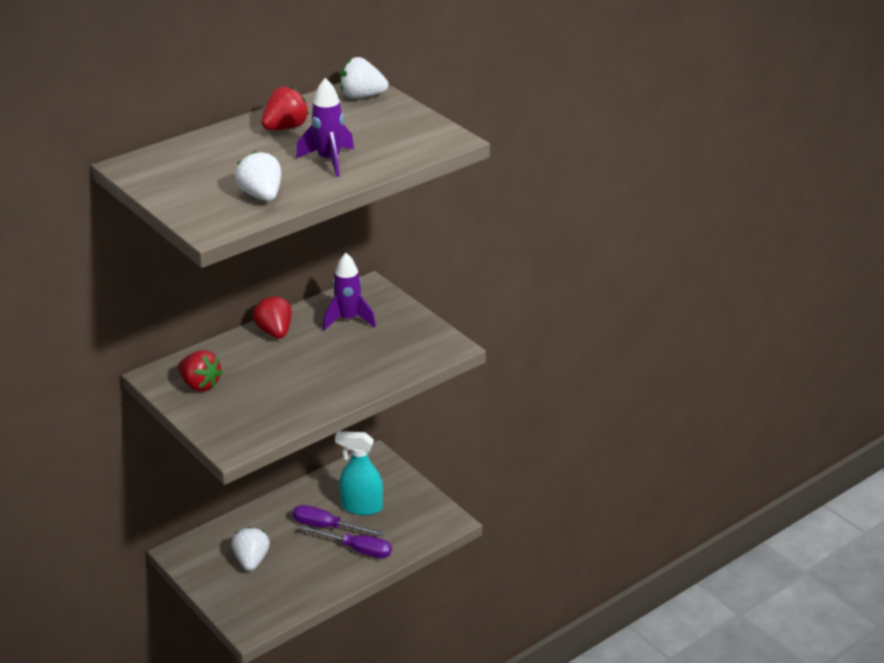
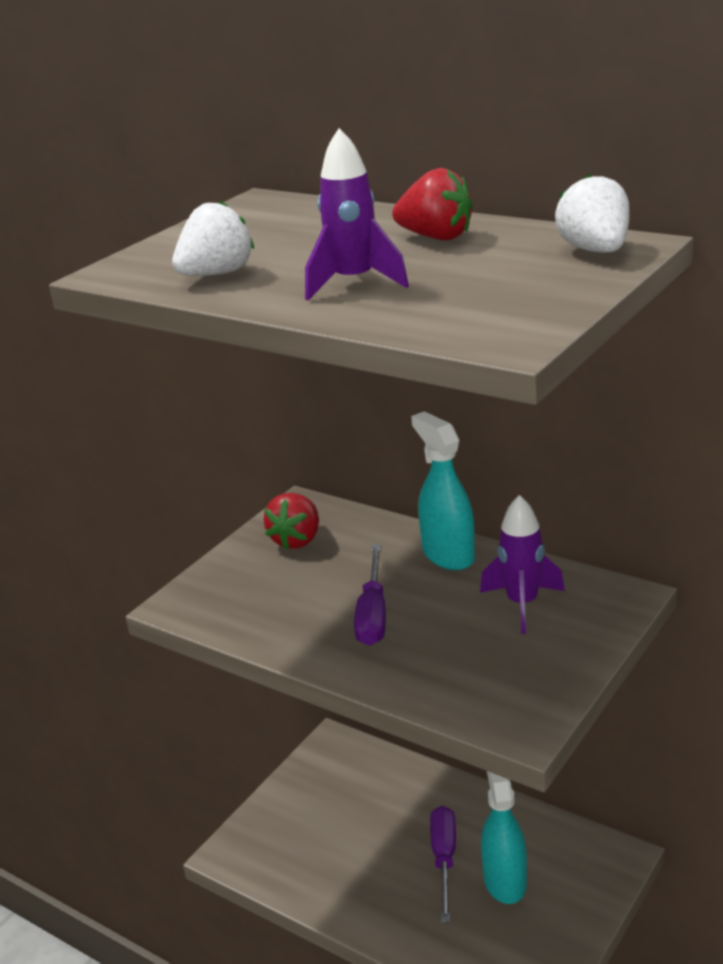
camera: 75 degrees right, 5 degrees down
(251, 560) = (346, 809): white strawberry -> none
(274, 332) = (448, 555): red strawberry -> turquoise spray bottle
(356, 549) = (415, 907): purple screwdriver -> purple screwdriver (373, 614)

